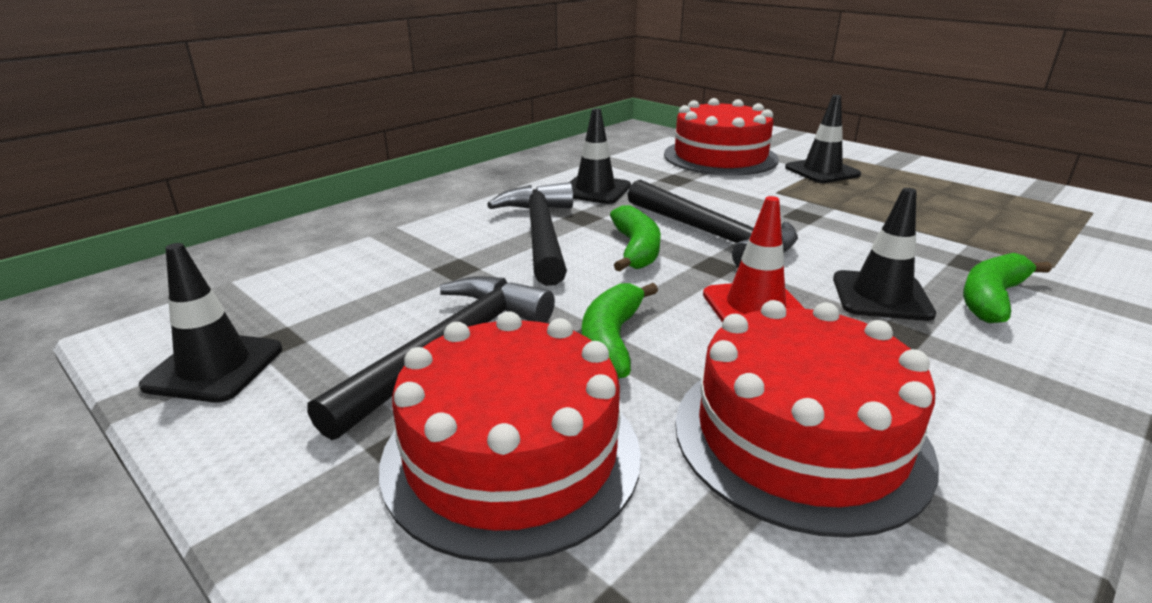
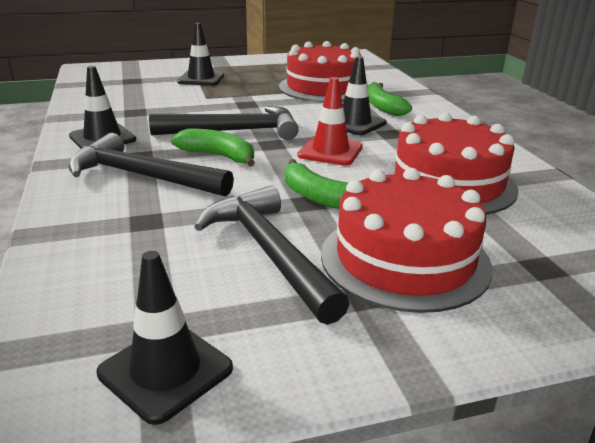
camera: 60 degrees left, 0 degrees up
(720, 157) = (126, 90): red cake -> red cake (323, 87)

